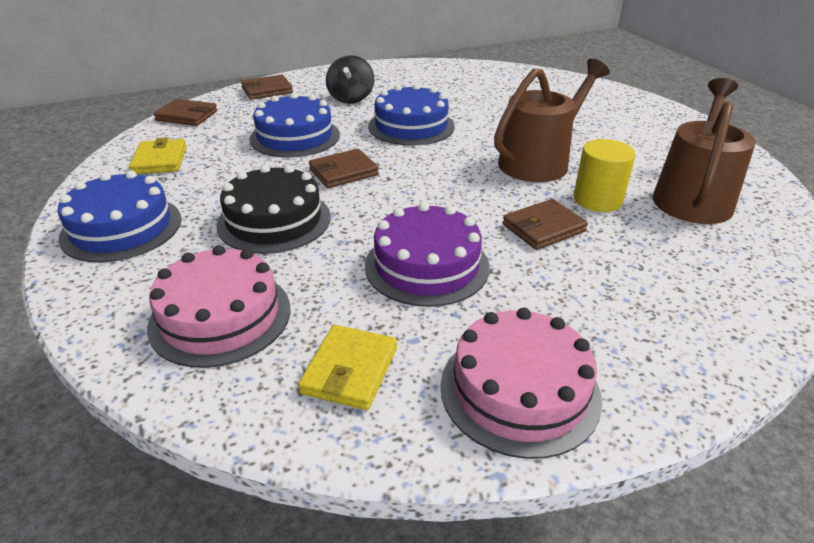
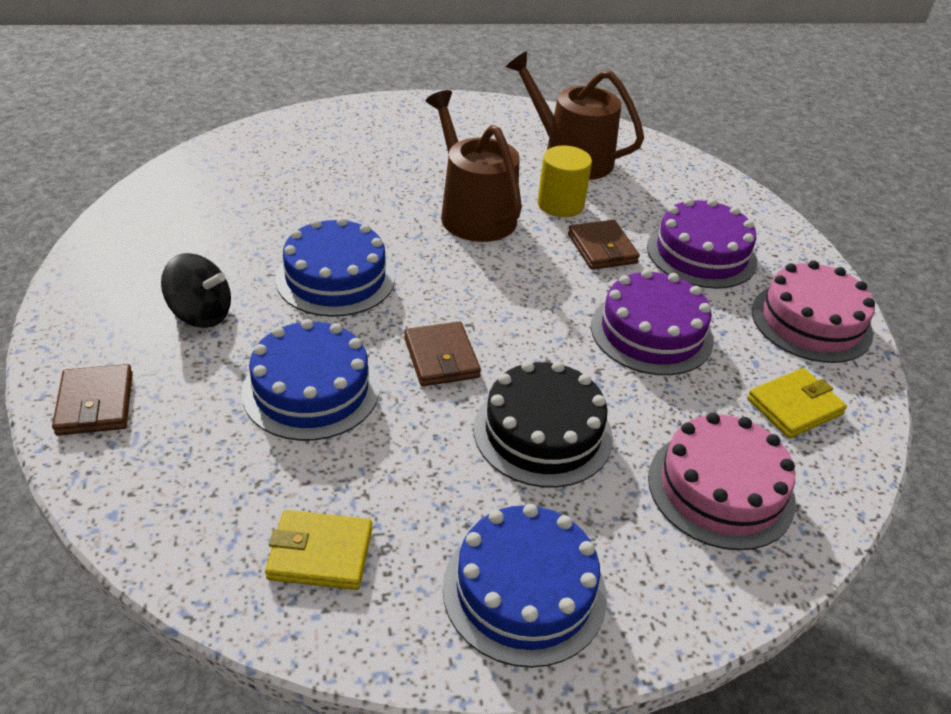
camera: 80 degrees left, 5 degrees up
(187, 116) = (146, 519): brown wallet -> none
(350, 370) = (794, 406): yellow wallet -> yellow wallet turned 60 degrees counterclockwise
(592, 293) = (701, 254): none -> purple cake

